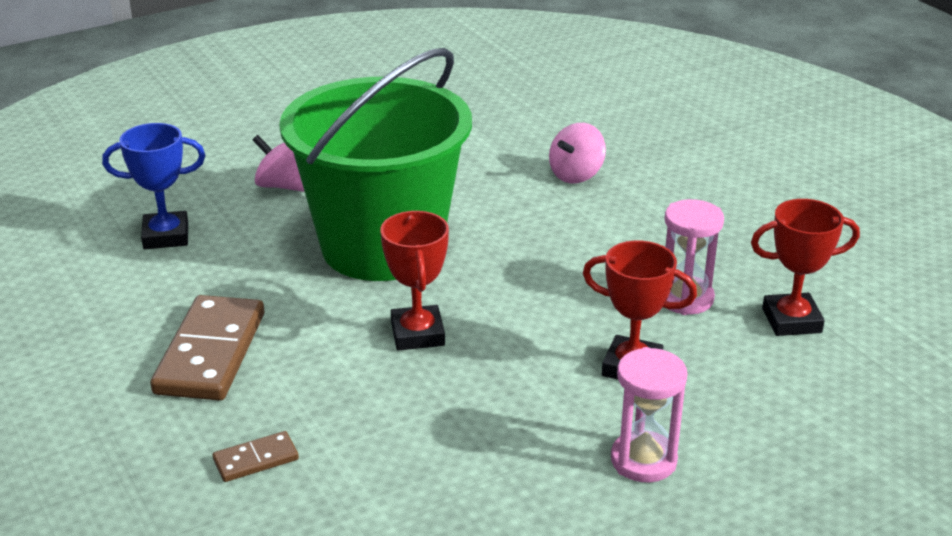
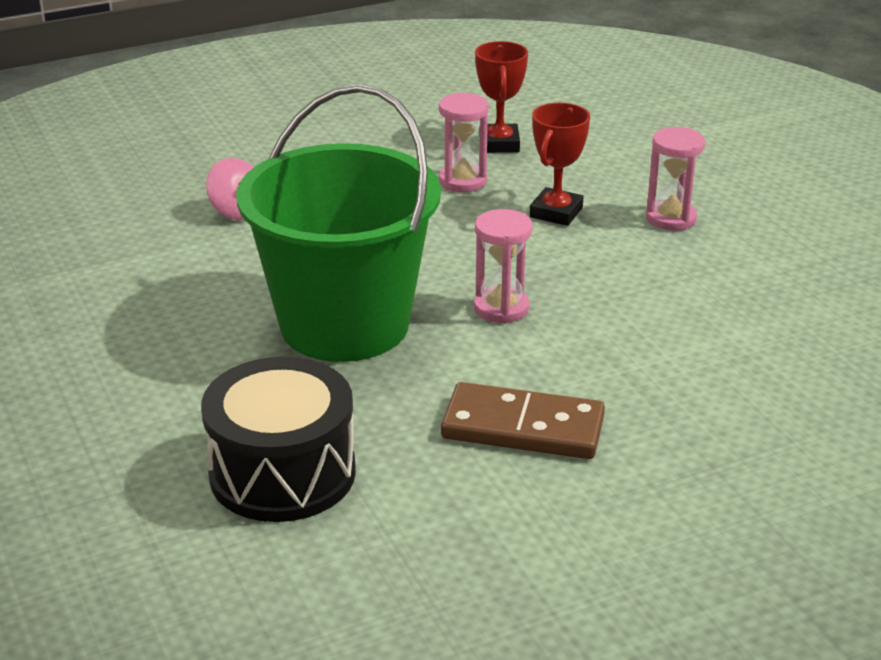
camera: 85 degrees left, 0 degrees up
(166, 236) = (282, 473): blue trophy -> black drum
(256, 460) = (685, 394): brown domino -> none
(282, 186) = (191, 390): pink spinning top -> none
(417, 334) = (501, 308): red trophy -> pink hourglass

